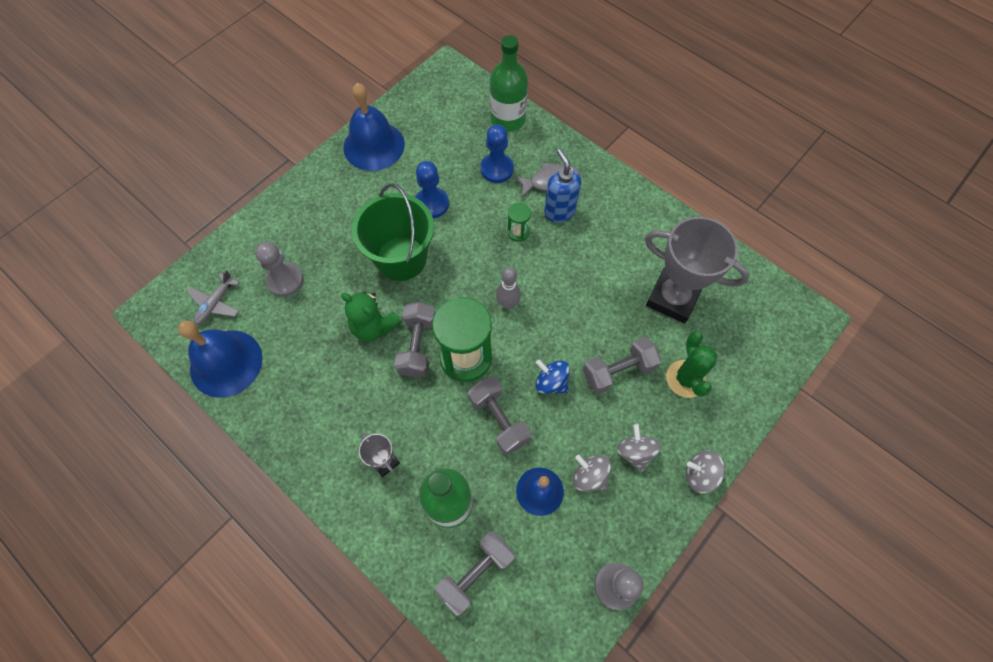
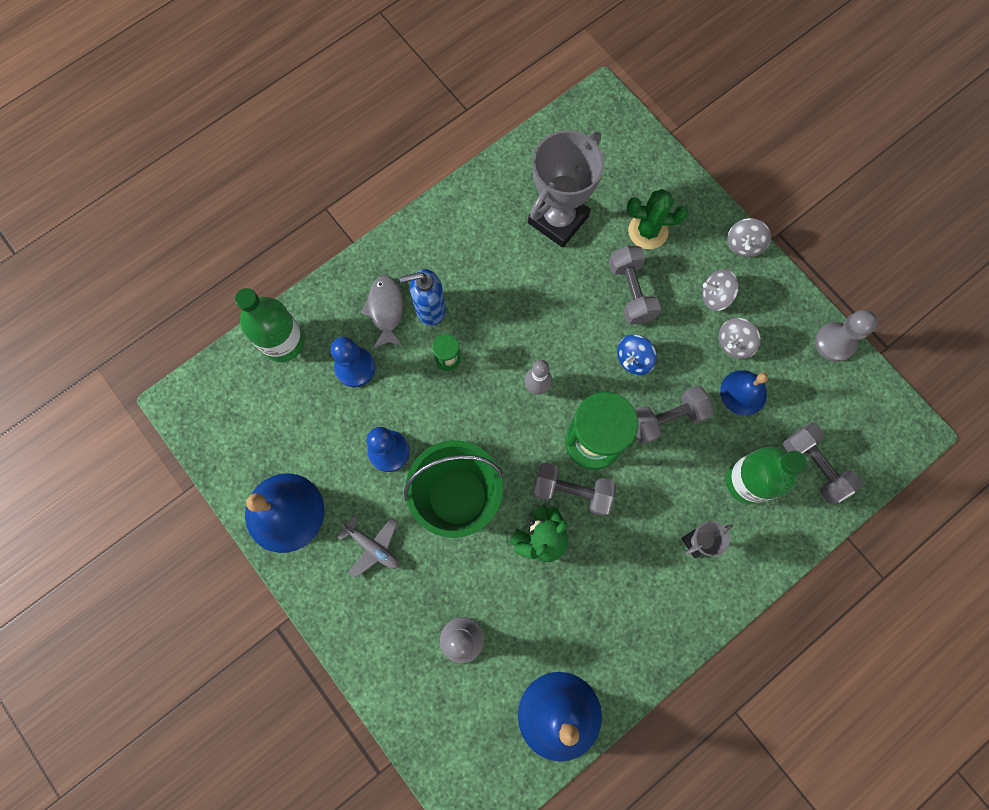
camera: 80 degrees left, 10 degrees up
(216, 303) = (478, 728): grey plane -> grey plane (372, 547)

